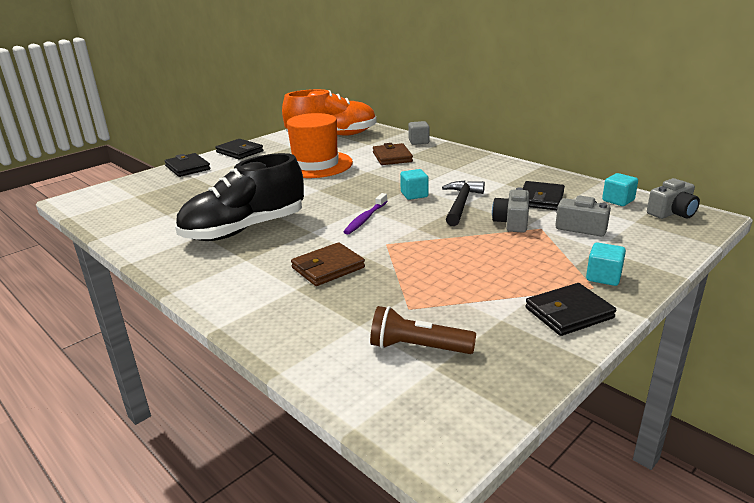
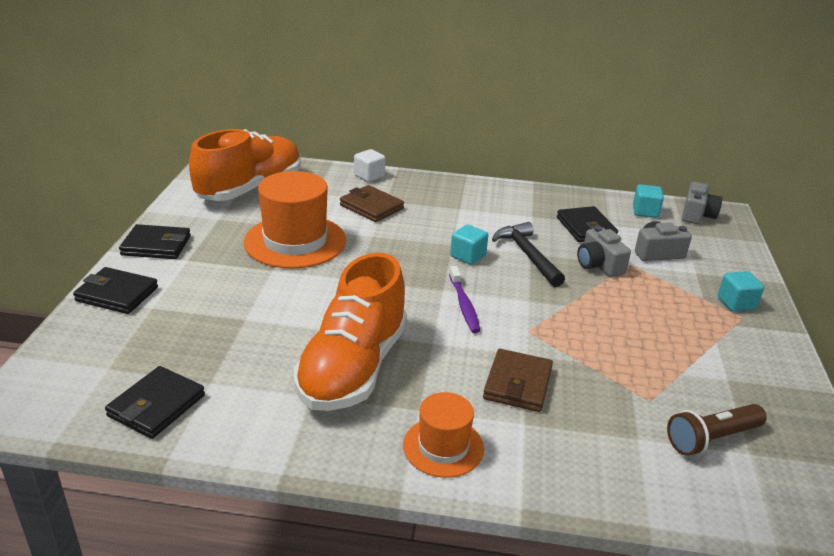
camera: 40 degrees left, 5 degrees up
(228, 281) = (443, 447): none -> orange hat
(244, 229) = (353, 368): black shoe -> orange shoe
(418, 141) = (369, 176): grey cube -> white cube
(569, 313) = (760, 351): black wallet -> black wallet (156, 406)

